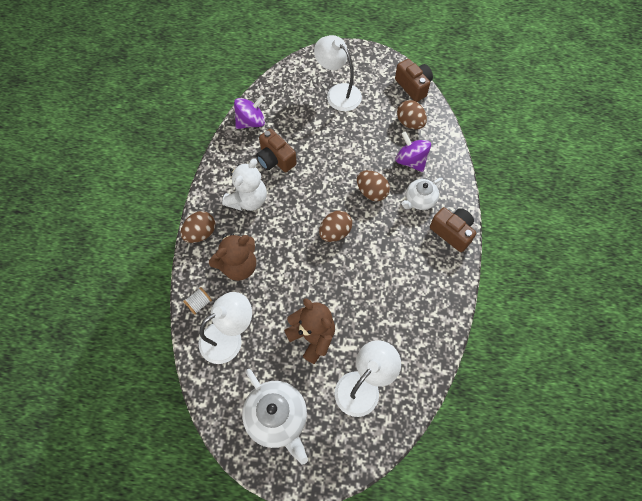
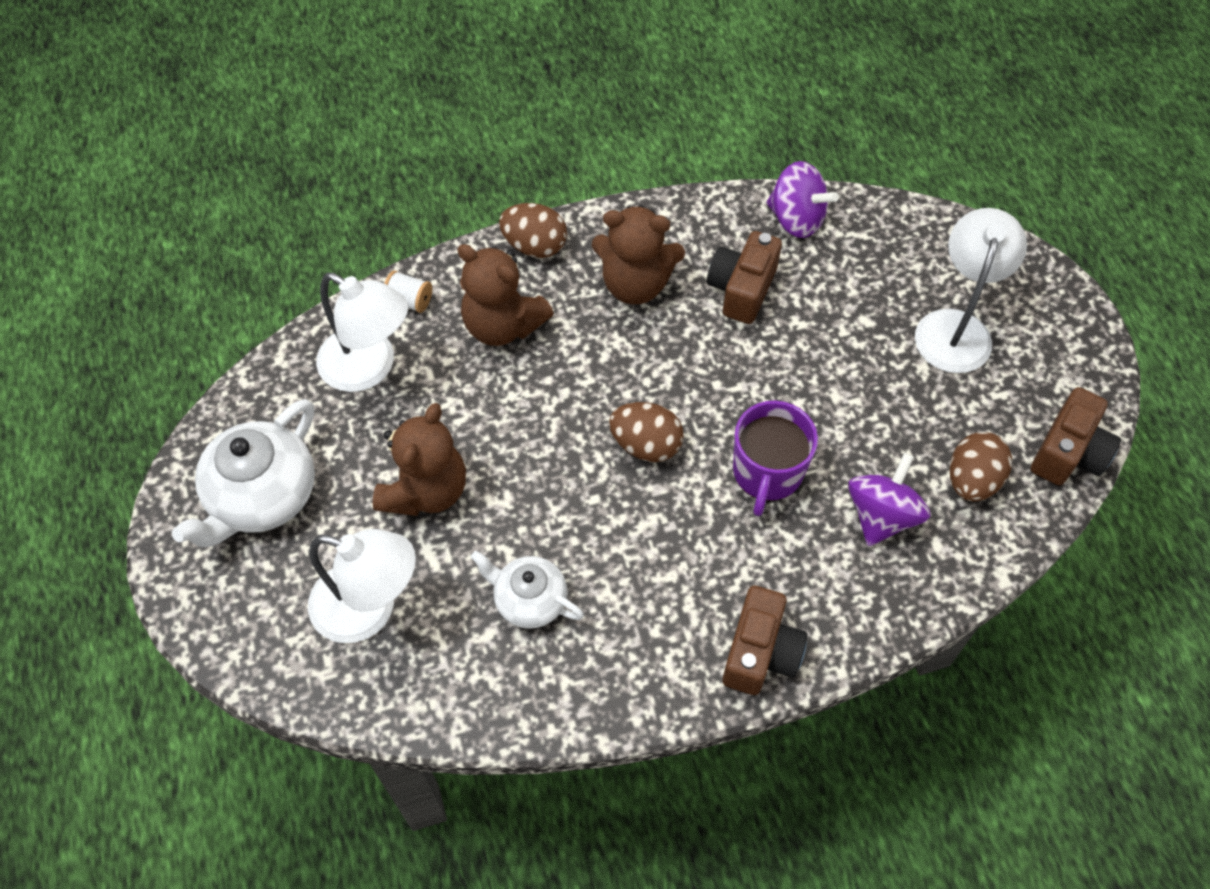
camera: 65 degrees right, 5 degrees down
(248, 200) = (635, 284): white teddy bear -> brown teddy bear
(371, 192) = (767, 472): brown egg -> purple mug
(419, 200) = (799, 565): white teapot -> white teapot (529, 600)

